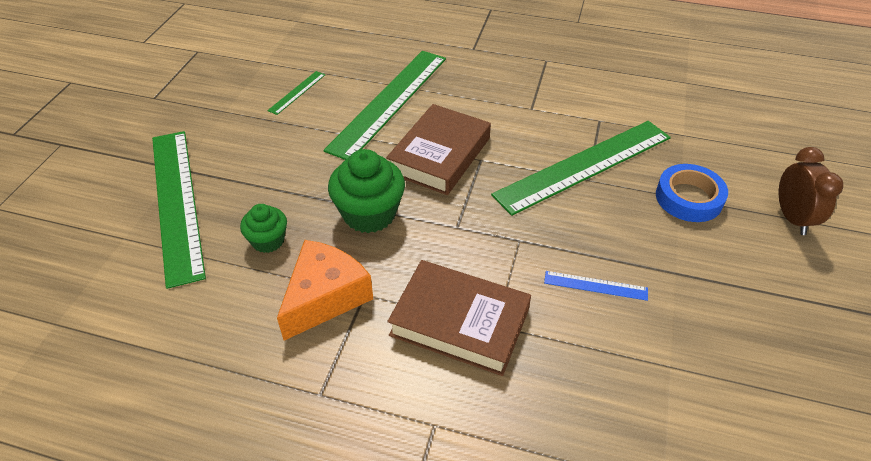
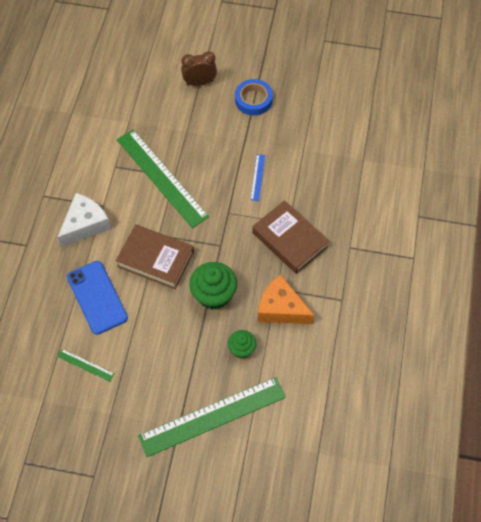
camera: 95 degrees left, 15 degrees up
(389, 102) = (97, 297): green ruler -> blue phone
(459, 322) = (289, 240): brown book -> brown book turned 60 degrees counterclockwise
(501, 93) = (85, 225): none -> white cheese
(688, 198) = (187, 127): blue tape -> blue tape (253, 100)

